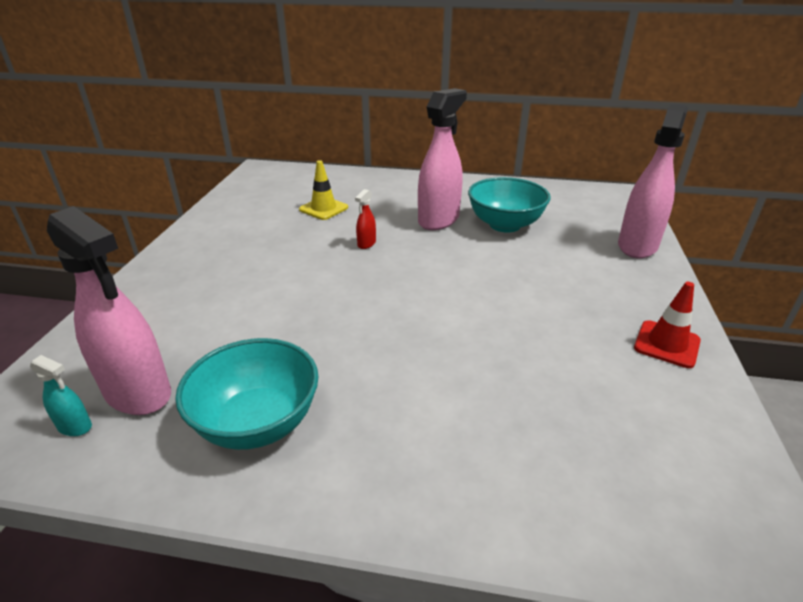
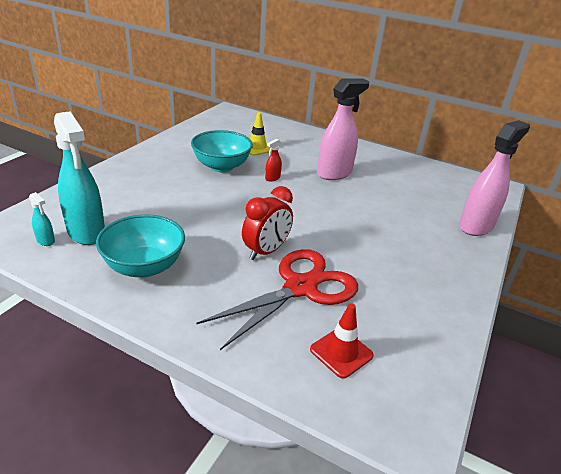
camera: 15 degrees right, 0 degrees up
(138, 393) = (86, 232): pink spray bottle -> turquoise spray bottle
(417, 347) = (266, 251): none -> red clock
(494, 387) = (300, 287): none -> red scissors
(505, 225) = (382, 188): turquoise bowl -> turquoise bowl (221, 166)
(666, 344) = (444, 295): red traffic cone -> red traffic cone (341, 352)

